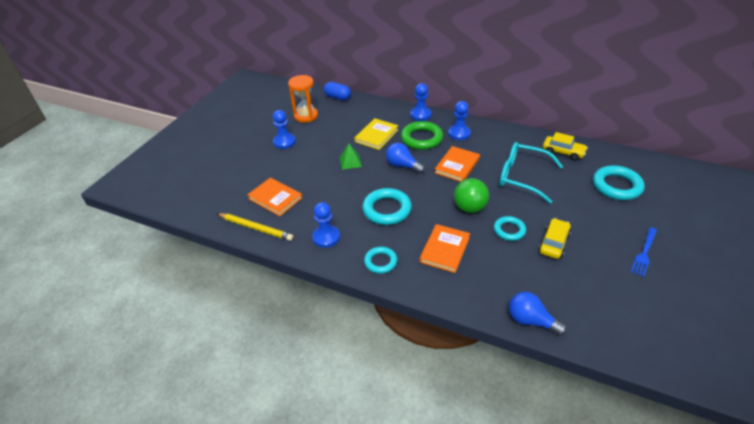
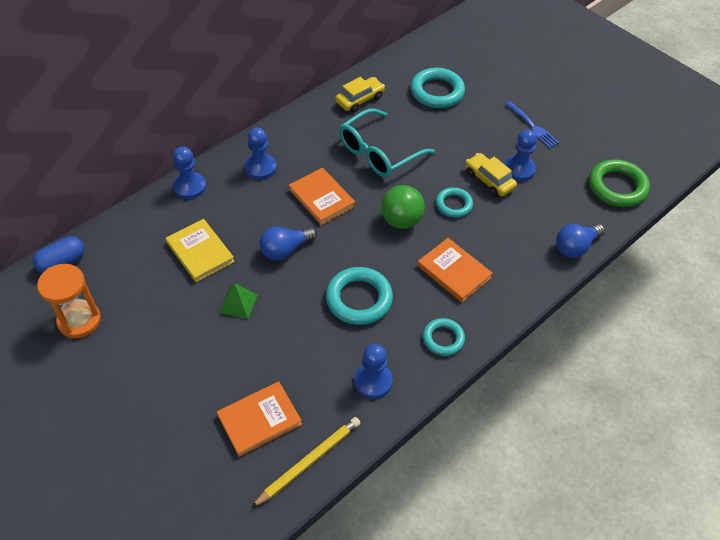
camera: 70 degrees left, 10 degrees up
(284, 142) = (128, 370): blue pawn -> blue pawn (519, 169)
(421, 138) = (243, 208): green ring -> green ring (617, 187)

